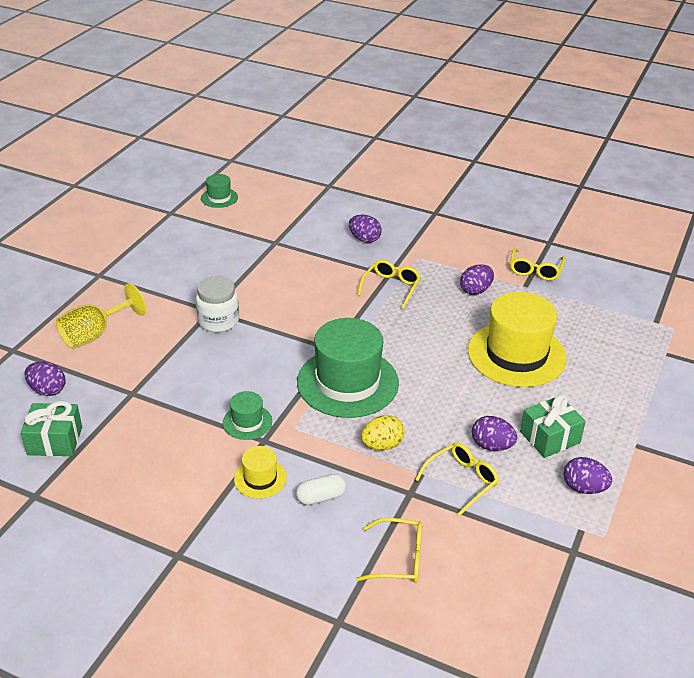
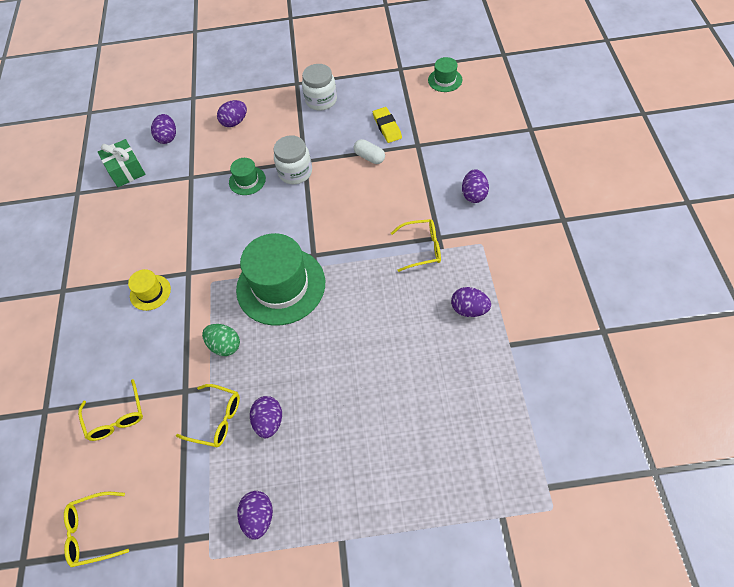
camera: 65 degrees right, 20 degrees up
(95, 334) = (234, 122): yellow goblet -> purple egg
(145, 270) = (321, 100): none -> white jar
(232, 248) = (387, 127): none -> yellow eraser
(247, 422) = (200, 252): green hat -> green hat (247, 180)
(321, 497) = (151, 337): white capsule -> white capsule (369, 157)
(382, 445) = (225, 345): yellow egg -> green egg
(516, 354) = (401, 385): yellow hat -> none
(535, 270) = (543, 341): yellow glasses -> yellow glasses (93, 532)
(549, 437) = (306, 462): green gift -> none

